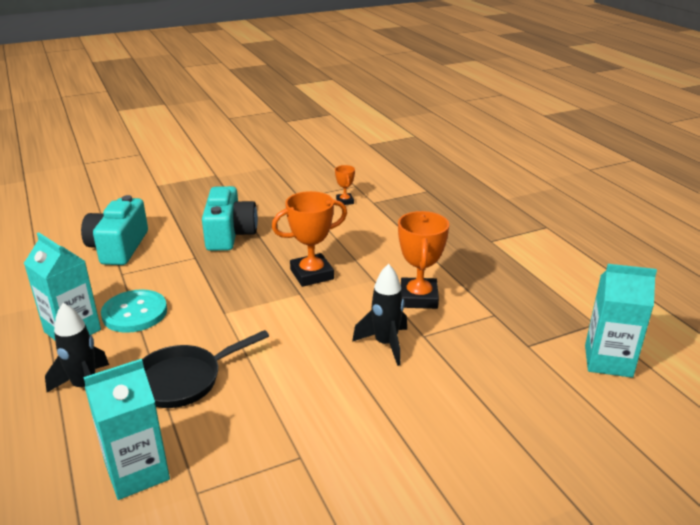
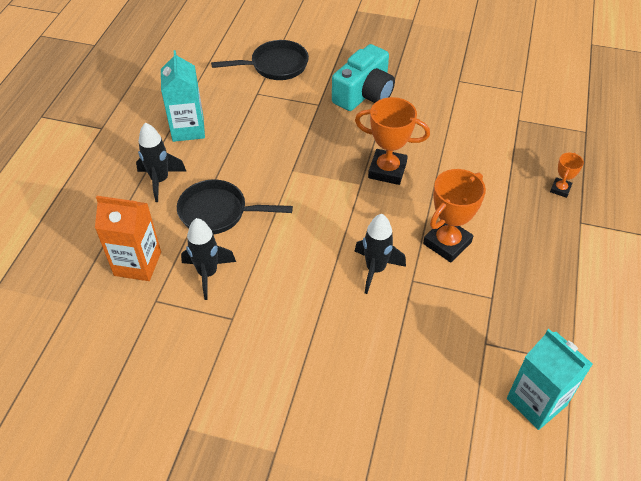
camera: 40 degrees right, 20 degrees up
(118, 247) = (275, 65): turquoise camera -> black pan
(135, 313) = (236, 135): turquoise button -> none
(137, 472) = (137, 263): turquoise carton -> orange carton
(231, 435) = (208, 273): none -> black rocket
(345, 201) = (493, 105): orange trophy -> orange trophy (560, 189)

